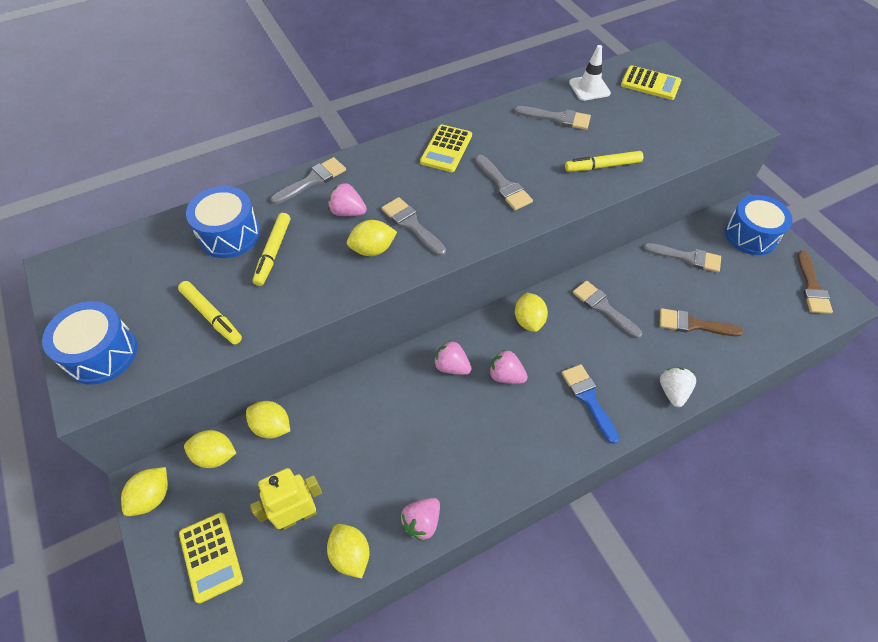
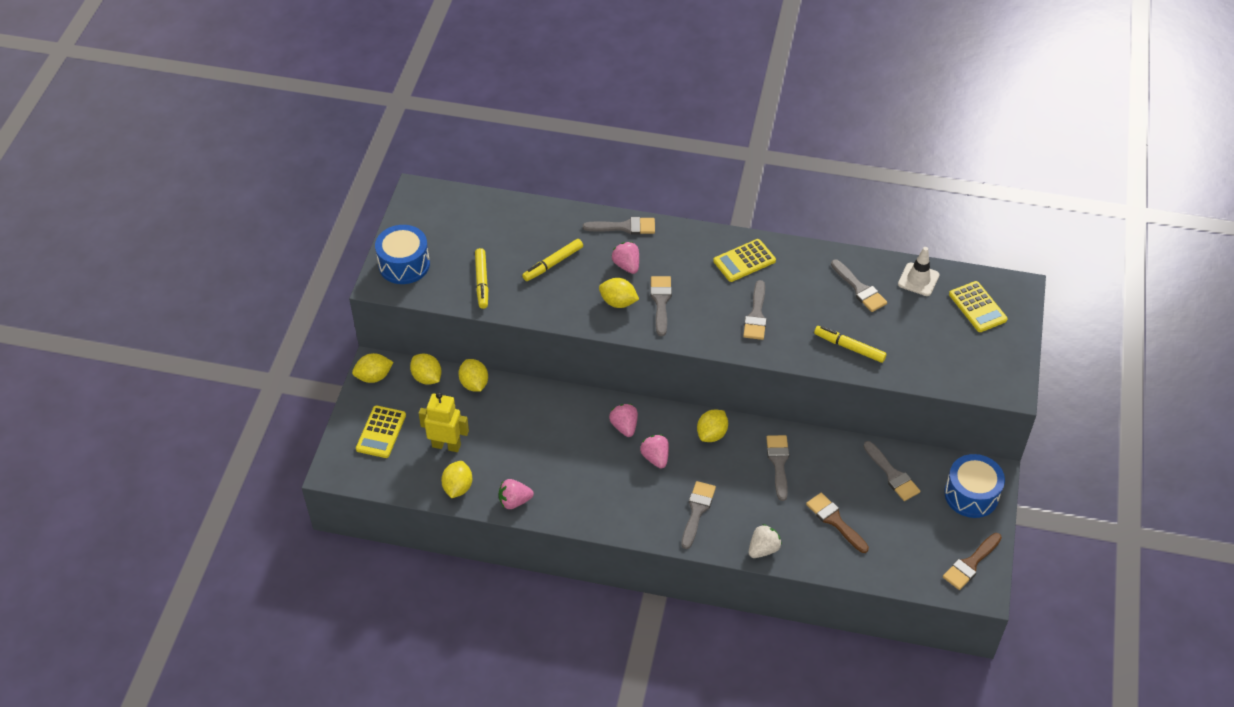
camera: 40 degrees right, 5 degrees down
(229, 234) = (536, 233): blue drum -> none
(588, 399) = (697, 511): blue brush -> grey brush

